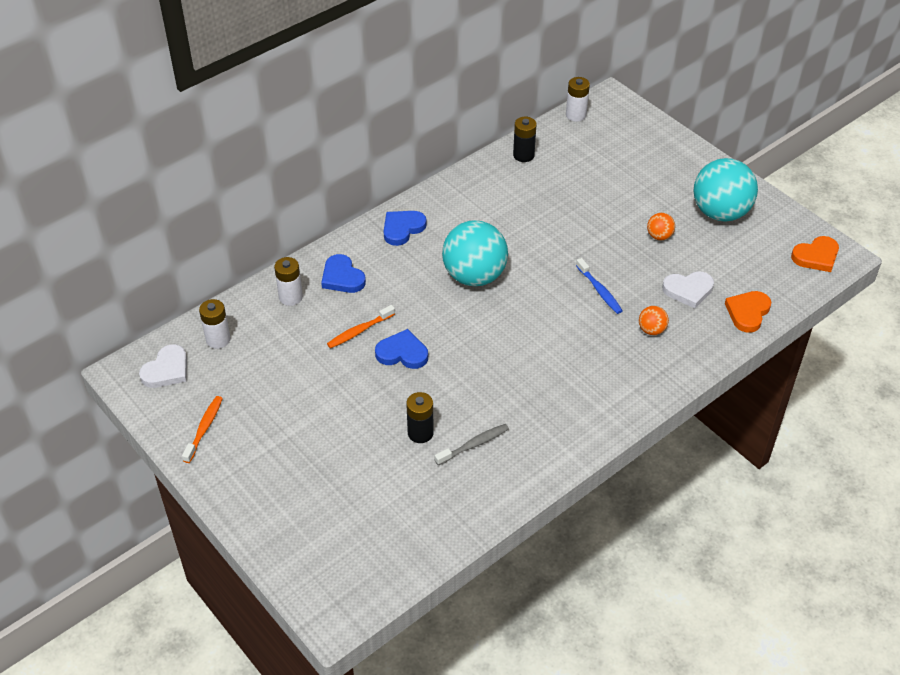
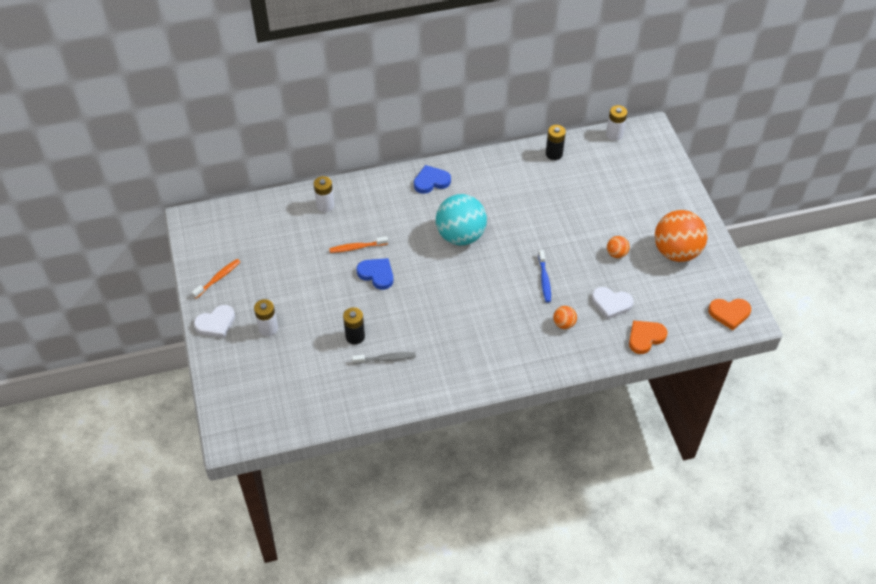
camera: 25 degrees right, 5 degrees up
(167, 370) = (217, 228): white heart -> white heart (216, 323)
(218, 339) = (261, 219): white battery -> white battery (268, 328)
(342, 277) = (368, 203): blue heart -> none
(720, 212) = (676, 252): turquoise ball -> orange ball

